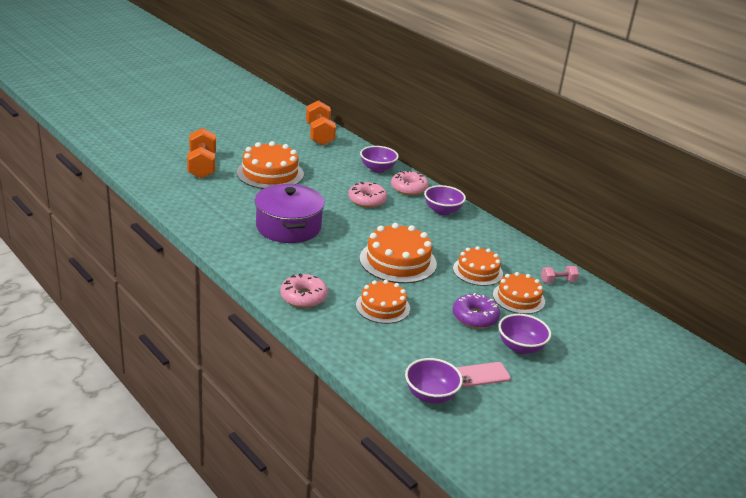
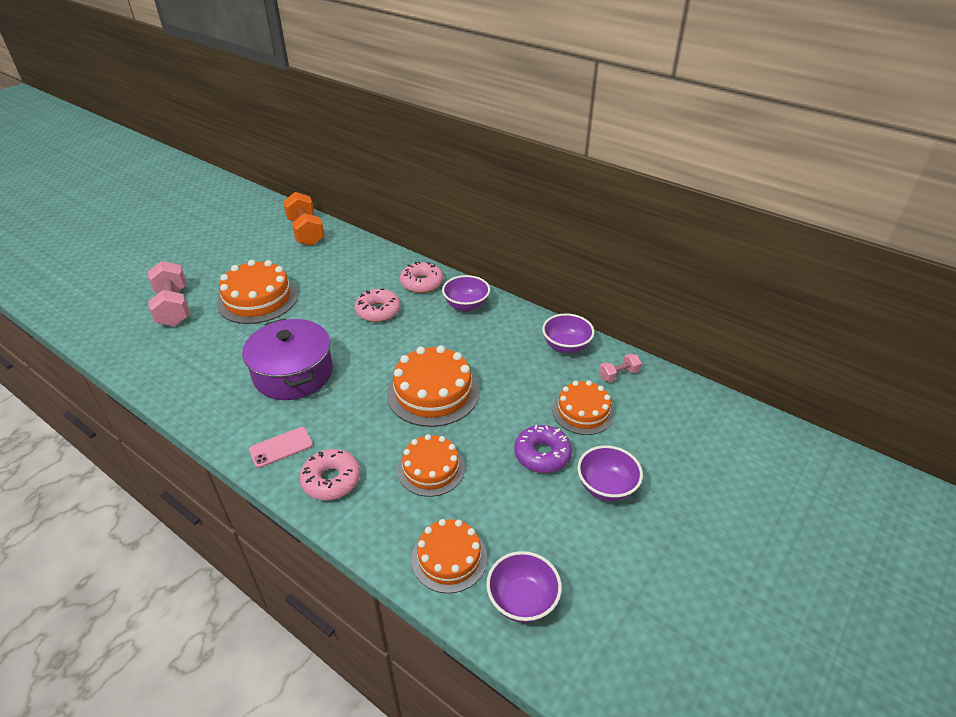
camera: 10 degrees left, 10 degrees up
(202, 166) = (173, 307): orange dumbbell -> pink dumbbell
(377, 169) = (381, 264): purple bowl -> purple bowl (566, 346)
(477, 271) = (527, 383): orange cake -> orange cake (449, 558)
(481, 375) = (574, 546): pink phone -> pink phone (281, 447)

